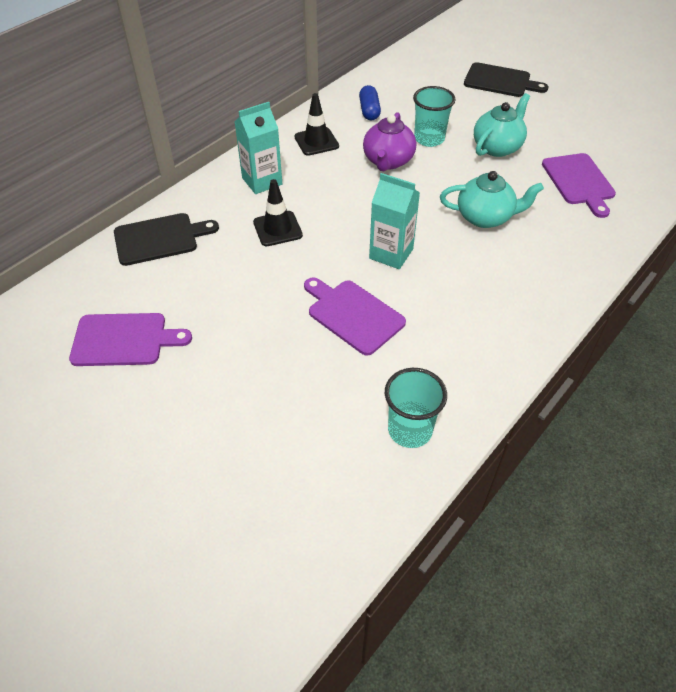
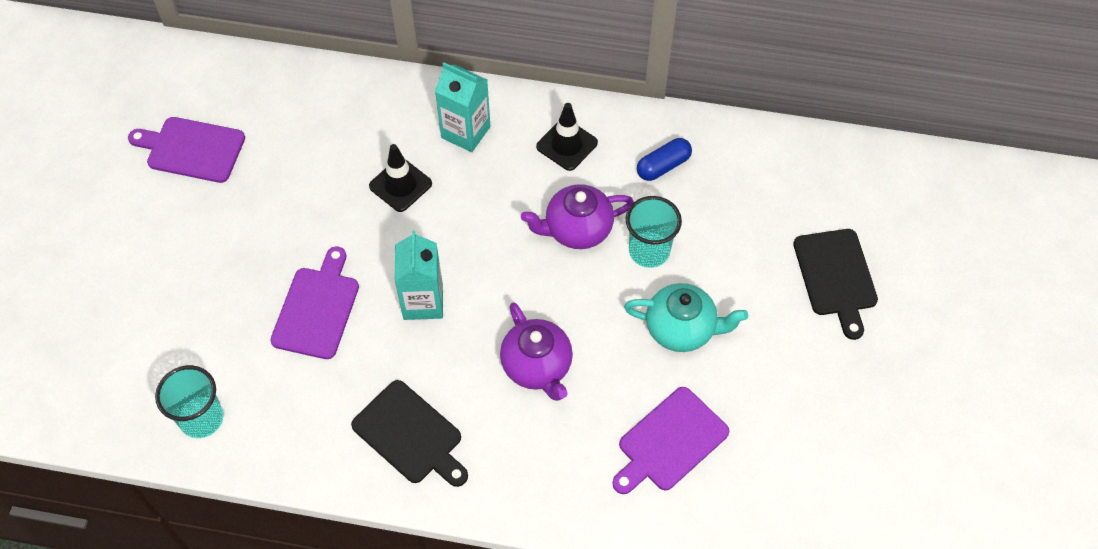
camera: 60 degrees right, 10 degrees up
(124, 339) = (192, 149): purple cutting board -> purple cutting board turned 135 degrees clockwise
(160, 238) = (328, 98): black cutting board -> black cutting board (410, 435)
(485, 217) = (537, 366): turquoise teapot -> purple teapot

